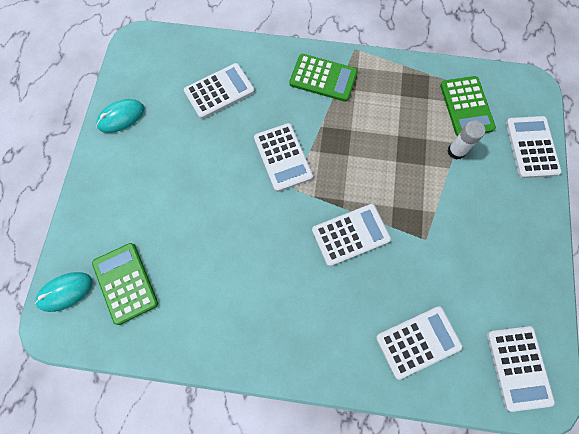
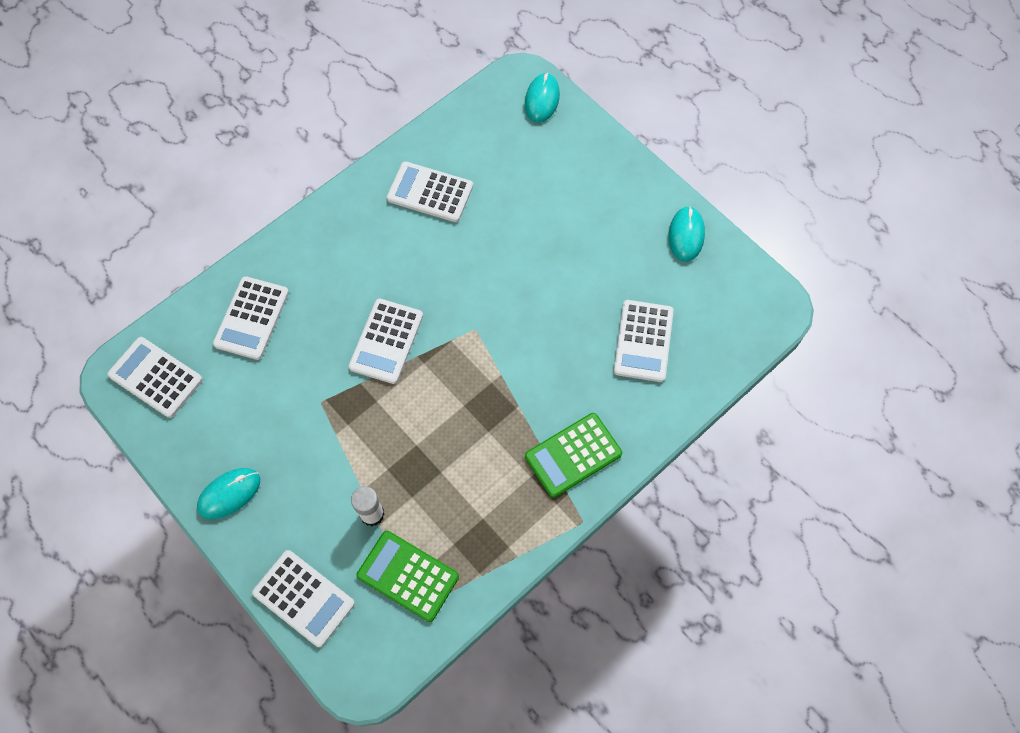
camera: 130 degrees right, 5 degrees down
(125, 283) = (510, 143): green calculator -> none
(283, 157) = (515, 344): white calculator -> white calculator (430, 192)
(529, 240) = (229, 494): none -> turquoise mouse

